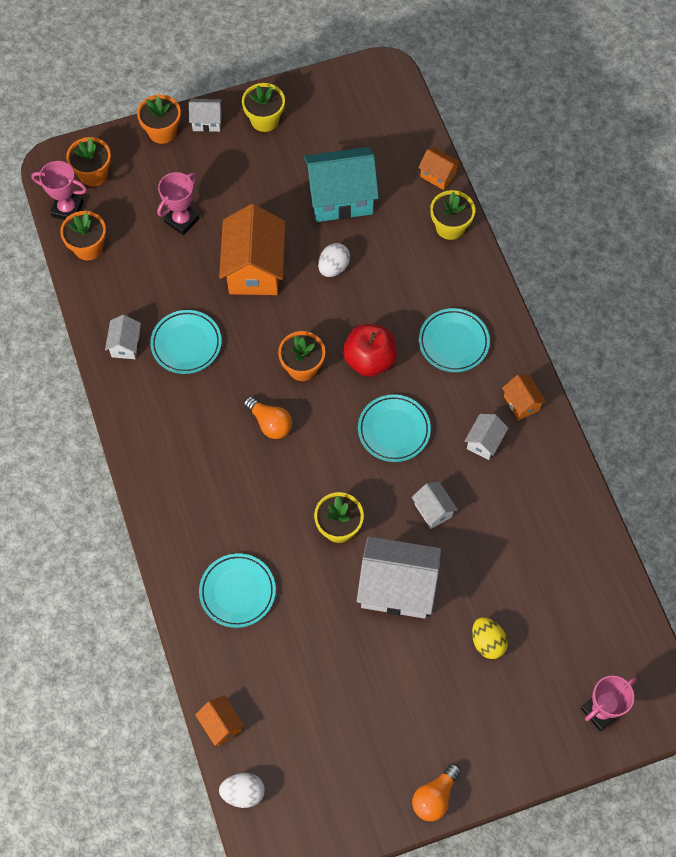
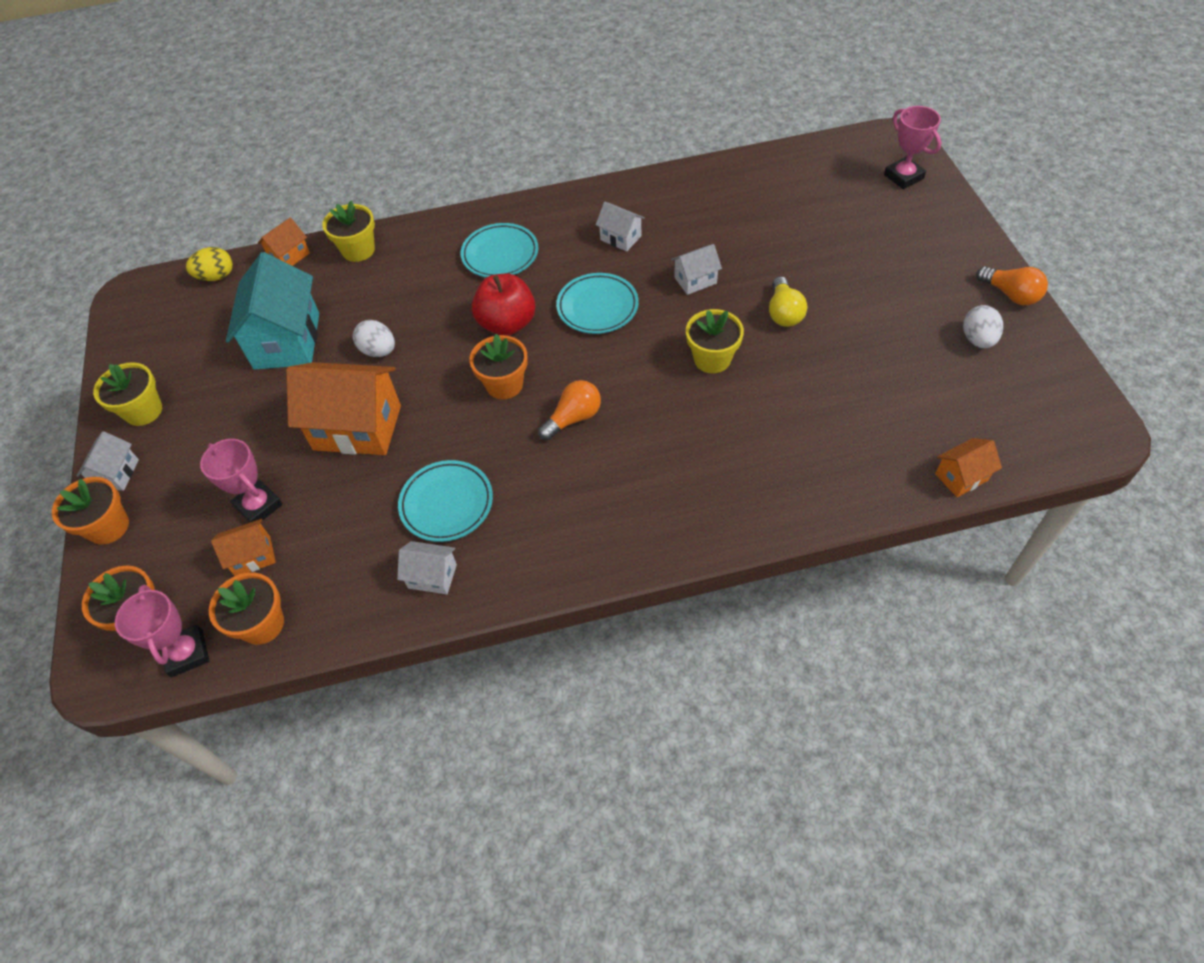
camera: 80 degrees left, 10 degrees down
(67, 209) = (187, 653): pink trophy -> pink trophy turned 45 degrees counterclockwise
(237, 592) = (792, 456): turquoise plate -> none
(243, 792) = (1040, 457): white egg -> white egg (977, 339)
(397, 587) = (784, 313): white house -> yellow light bulb
(487, 642) = (841, 247): yellow egg -> yellow egg (216, 276)
(521, 403) = (580, 209): orange house -> orange house (253, 556)

